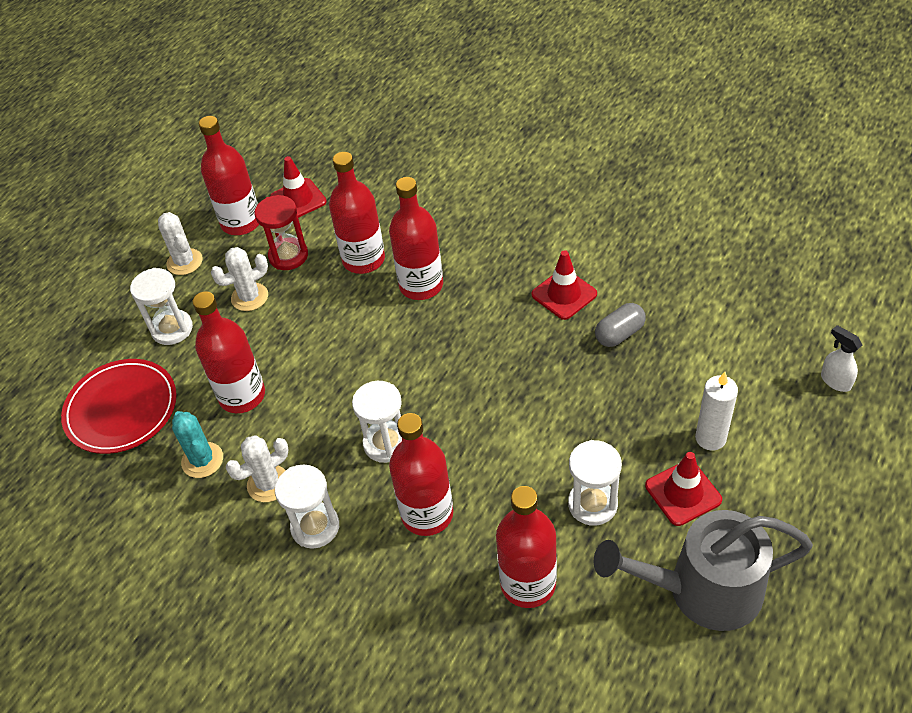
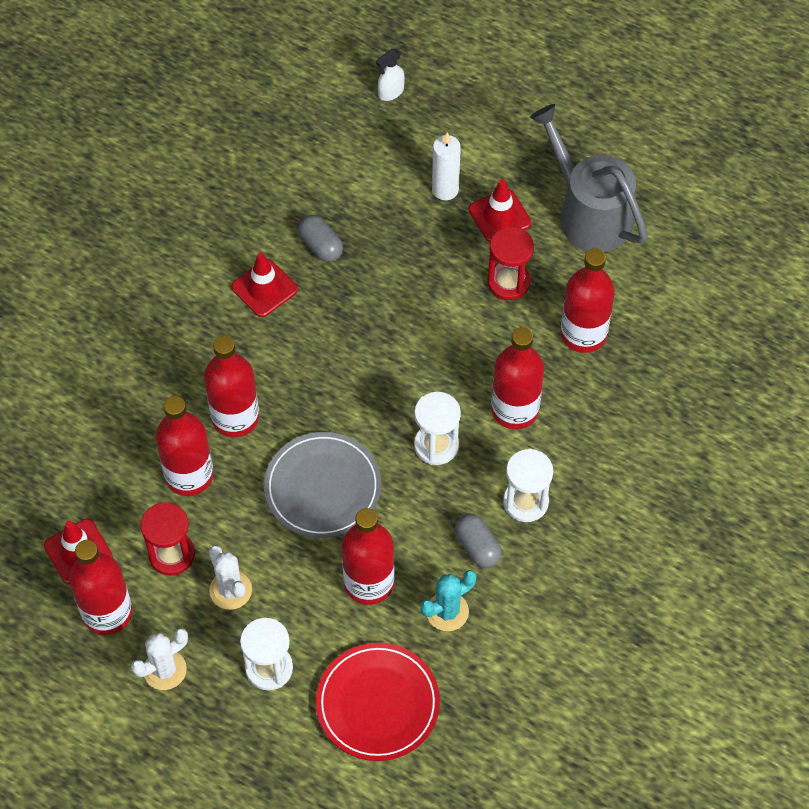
camera: 95 degrees left, 10 degrees up
(268, 484) = (477, 547): white cactus -> grey capsule
(344, 354) = (322, 488): none -> grey plate
(592, 504) = (508, 282): white hourglass -> red hourglass
(703, 590) = (589, 213): grey watering can -> grey watering can turned 150 degrees clockwise

